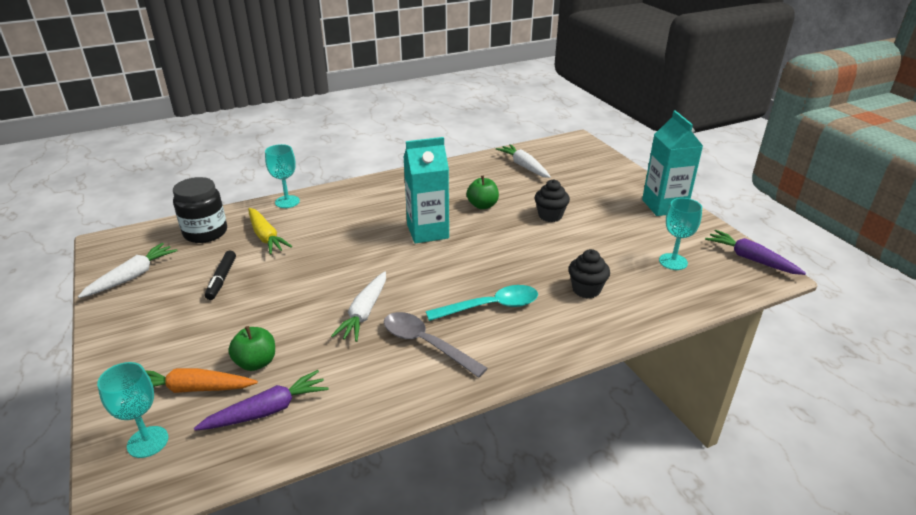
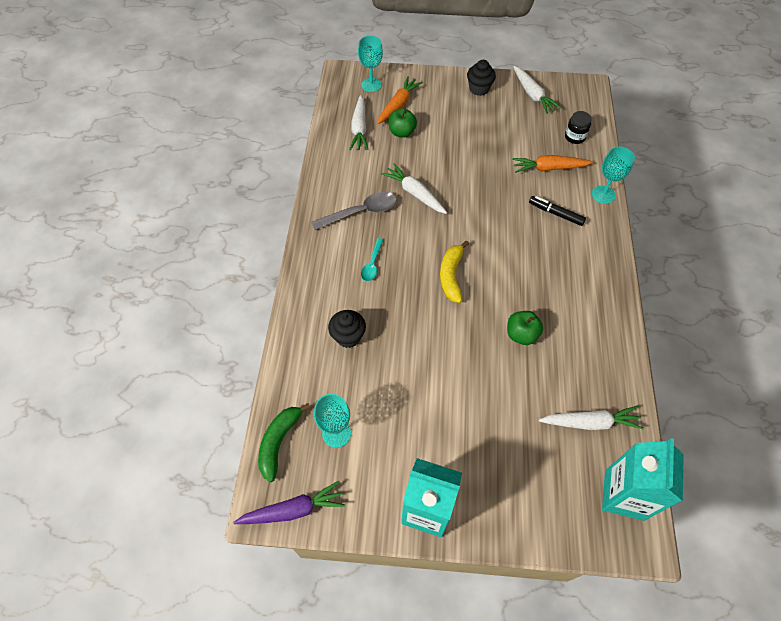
camera: 120 degrees right, 25 degrees up
(205, 232) = (574, 137): black jar -> black jar, size x0.58
(221, 279) = (502, 134): black marker -> black marker (556, 213)
(266, 237) = (549, 168): yellow carrot -> orange carrot
(267, 410) = (359, 128): purple carrot -> white carrot
(427, 232) = (498, 271): turquoise carton -> turquoise carton (624, 495)
(457, 254) = (451, 275): none -> yellow banana
(490, 307) = (372, 264): turquoise spoon -> turquoise spoon, size x0.59
(550, 216) = (470, 381): black cupcake -> black cupcake (479, 89)
(721, 288) = (279, 442): none -> green banana

